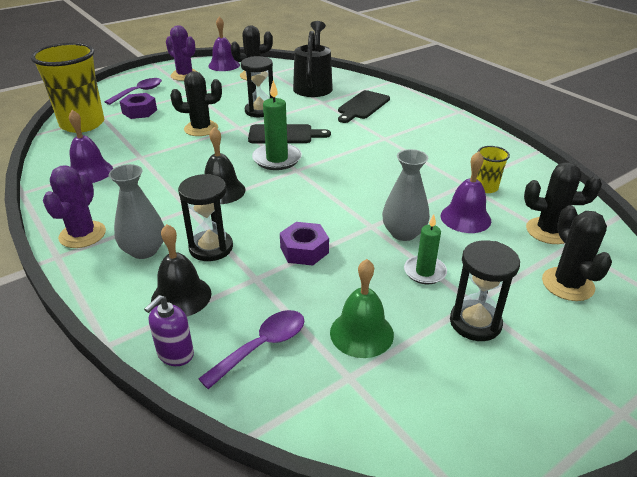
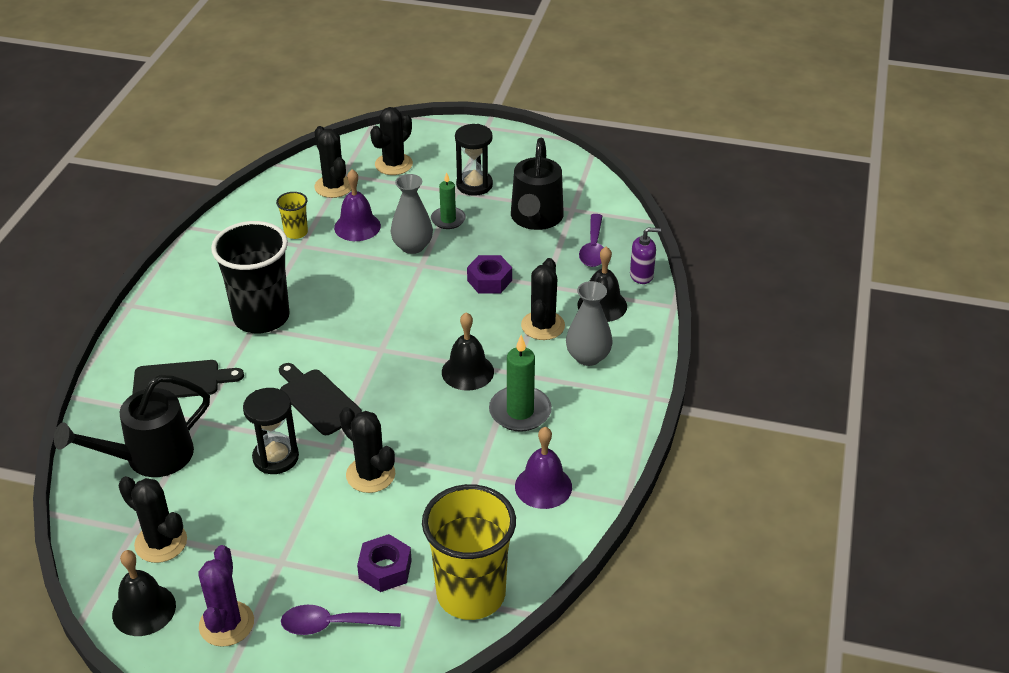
camera: 130 degrees left, 5 degrees up
(82, 235) = (616, 405): purple cactus -> none
(211, 248) = (543, 326): black hourglass -> black cactus
(224, 65) = (144, 609): purple bell -> black bell
(262, 346) = (593, 248): purple spoon -> purple spoon turned 90 degrees counterclockwise
(277, 159) = (375, 373): green candle -> green candle (520, 412)
(361, 333) = (535, 219): green bell -> black watering can
(391, 143) = (261, 317): none -> black cup

